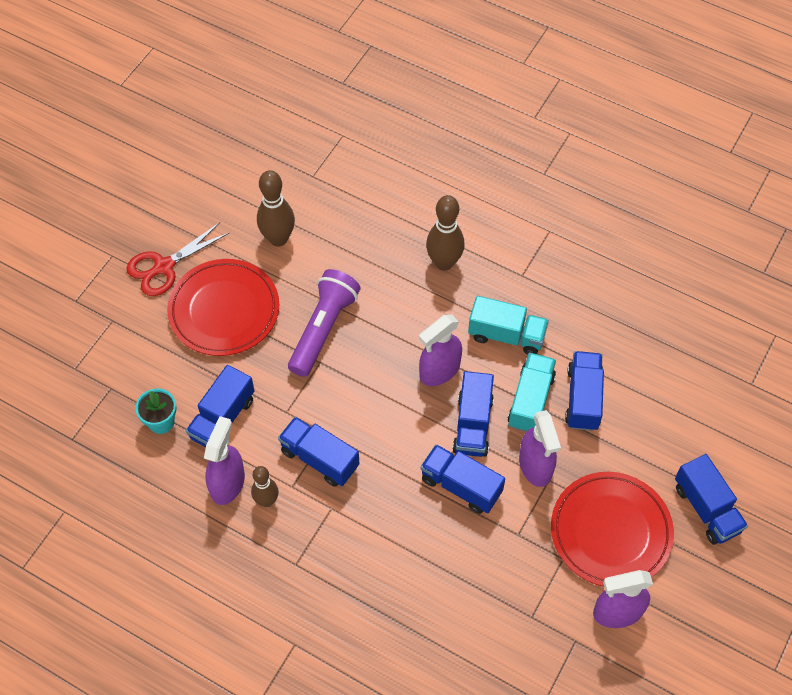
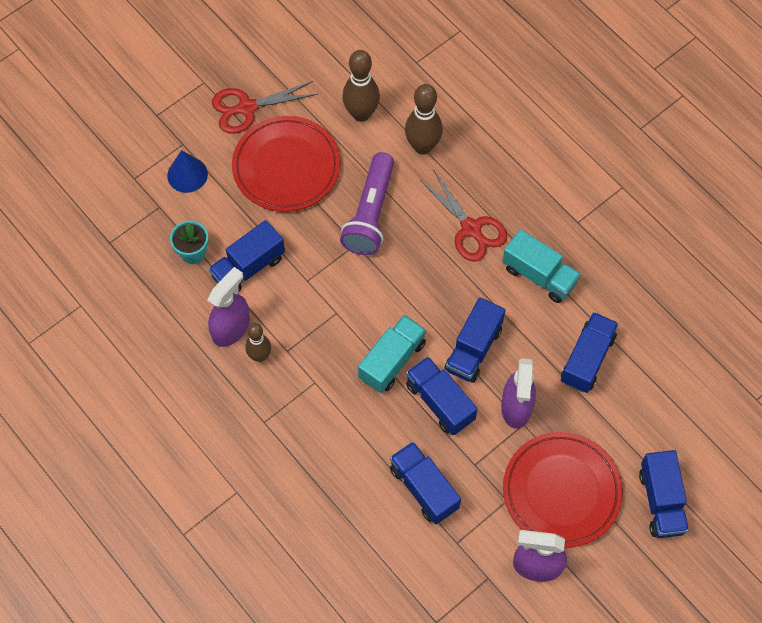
camera: 20 degrees right, 5 degrees up
(127, 348) = (187, 174): none -> blue cone
(319, 459) = (321, 333): blue truck -> blue truck (424, 488)
(323, 329) = (370, 213): purple flashlight -> purple flashlight turned 150 degrees clockwise
(425, 313) = (471, 229): none -> red scissors
(439, 370) = (462, 288): purple spray bottle -> none
(444, 262) = (508, 186): brown bowling pin -> brown bowling pin (422, 146)
(530, 401) = (536, 345): turquoise truck -> turquoise truck (392, 360)

